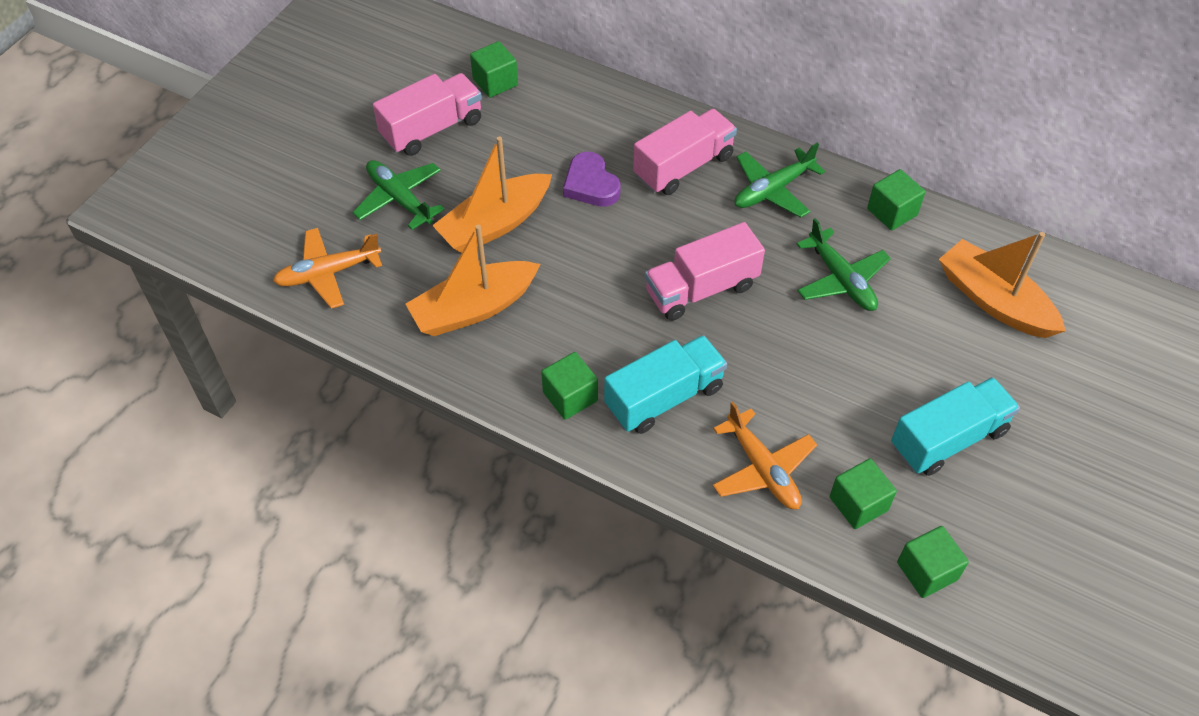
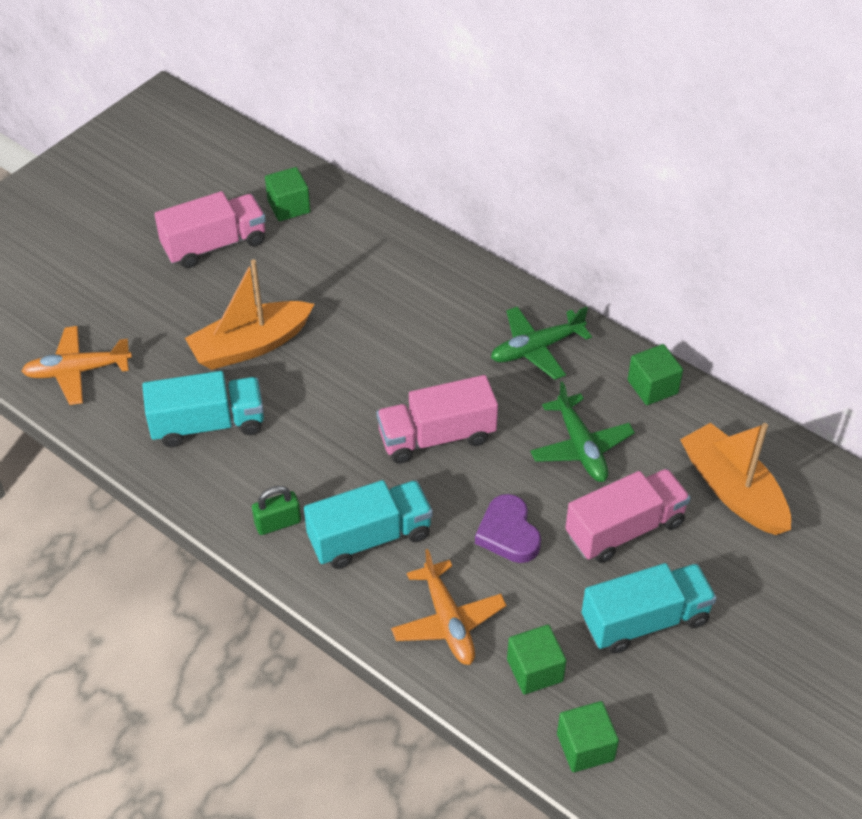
camera: 10 degrees right, 5 degrees down
(399, 199) = (164, 309): green plane -> none
(474, 308) = (208, 424): orange boat -> turquoise truck
(570, 396) = (278, 523): green cube -> green padlock
(591, 184) = (355, 319): purple heart -> purple heart (508, 533)
(683, 166) = (453, 313): pink truck -> pink truck (624, 529)

